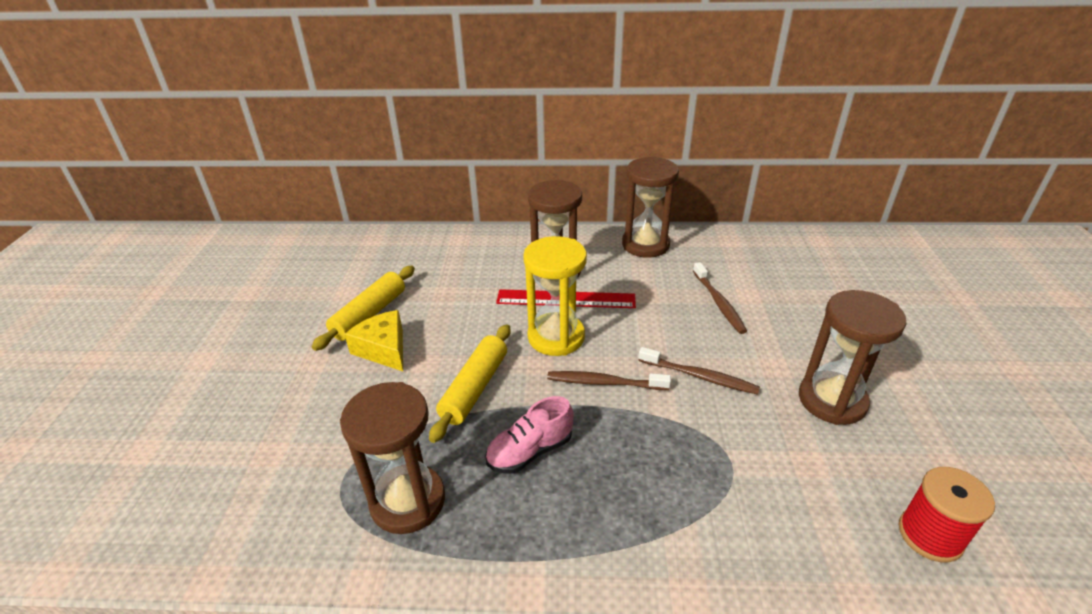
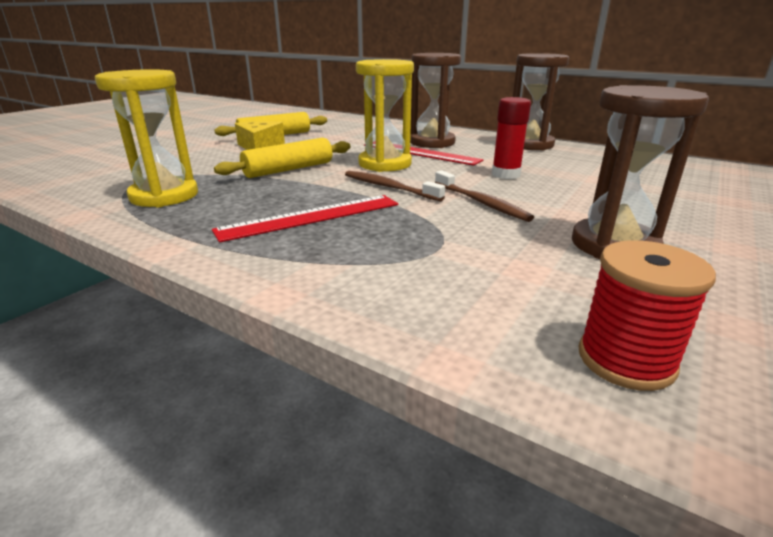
camera: 30 degrees right, 10 degrees down
(408, 501) = (164, 196): brown hourglass -> yellow hourglass
(530, 451) = (278, 199): pink shoe -> none
(593, 468) = (311, 217): none -> red ruler
(675, 316) = (506, 174): none -> red glue stick
(718, 302) = (560, 177): brown toothbrush -> none

